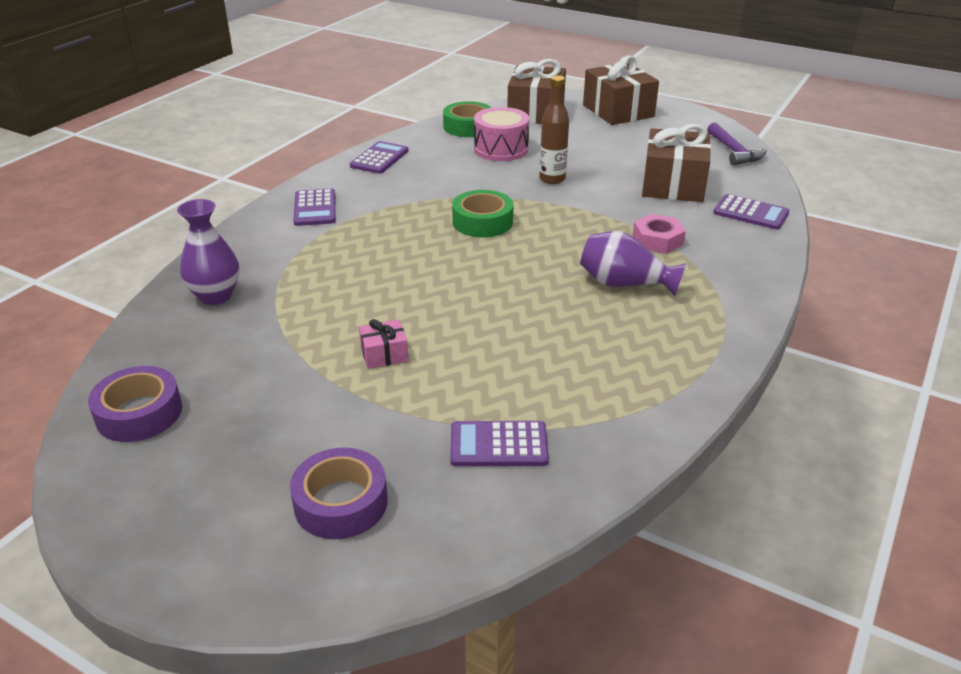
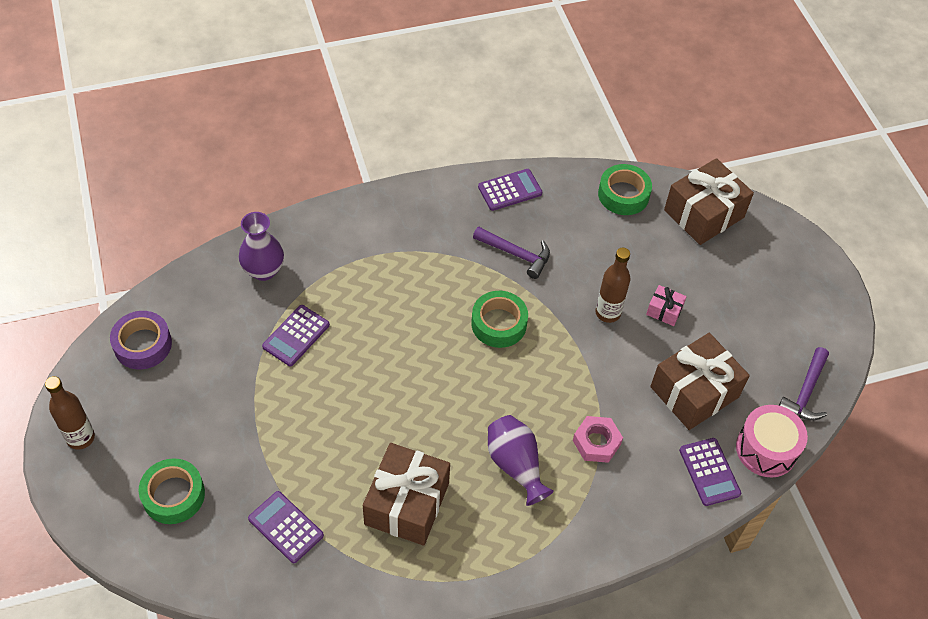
camera: 40 degrees right, 20 degrees up
(151, 532) = (80, 438): none -> brown bottle
(315, 208) = (405, 221): purple calculator -> purple calculator (296, 336)
(341, 503) = (173, 495): purple tape -> green tape
(384, 354) = (302, 403): pink gift -> pink gift (664, 311)
(437, 184) = (516, 254): none -> purple hammer
(501, 149) = (614, 245): pink drum -> pink drum (766, 449)
(618, 111) = (779, 262): brown gift -> brown gift (407, 503)

